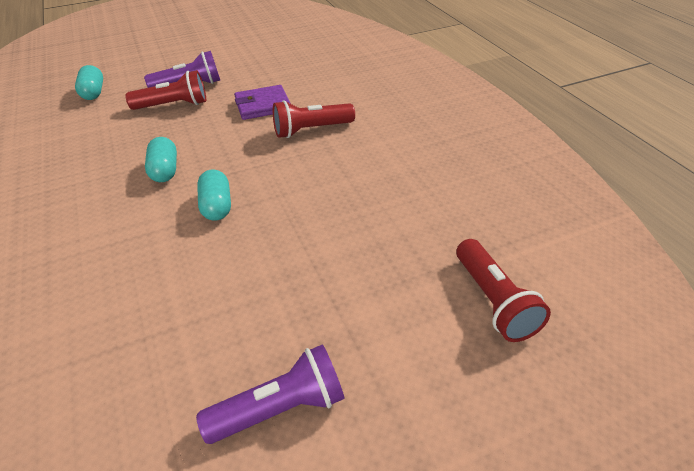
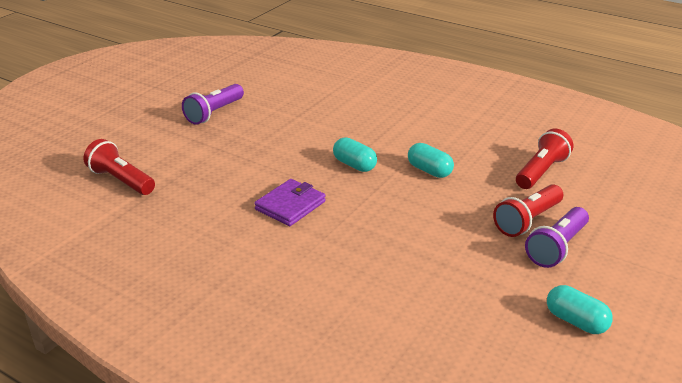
camera: 145 degrees right, 10 degrees down
(93, 93) = (625, 203): turquoise capsule -> turquoise capsule (576, 321)
(263, 105) = (443, 255): purple wallet -> purple wallet (290, 205)
(311, 130) = (359, 247): red flashlight -> red flashlight (541, 171)

